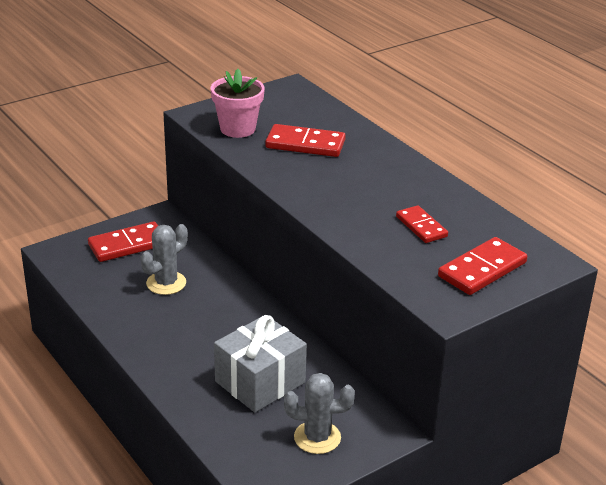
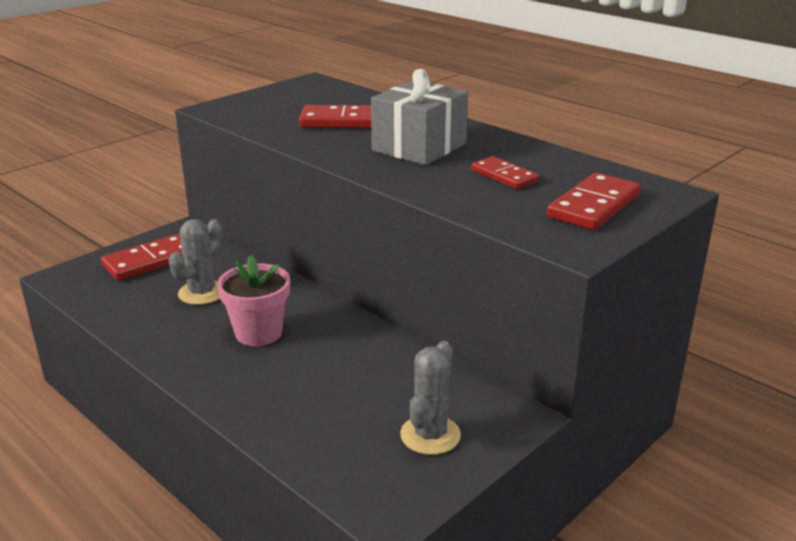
camera: 10 degrees left, 5 degrees down
(237, 129) = (263, 116): pink flower pot -> pink flower pot (258, 333)
(260, 382) = (340, 381): grey gift -> grey gift (419, 147)
(317, 437) = (430, 435): grey cactus -> grey cactus turned 60 degrees counterclockwise

